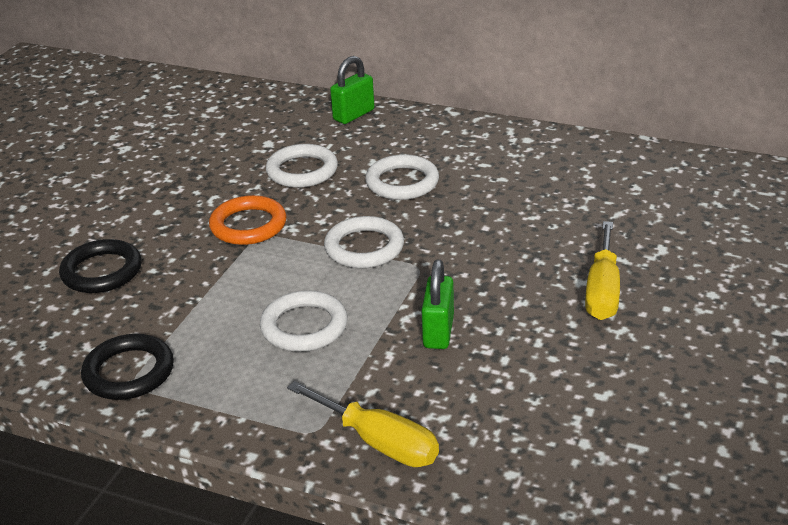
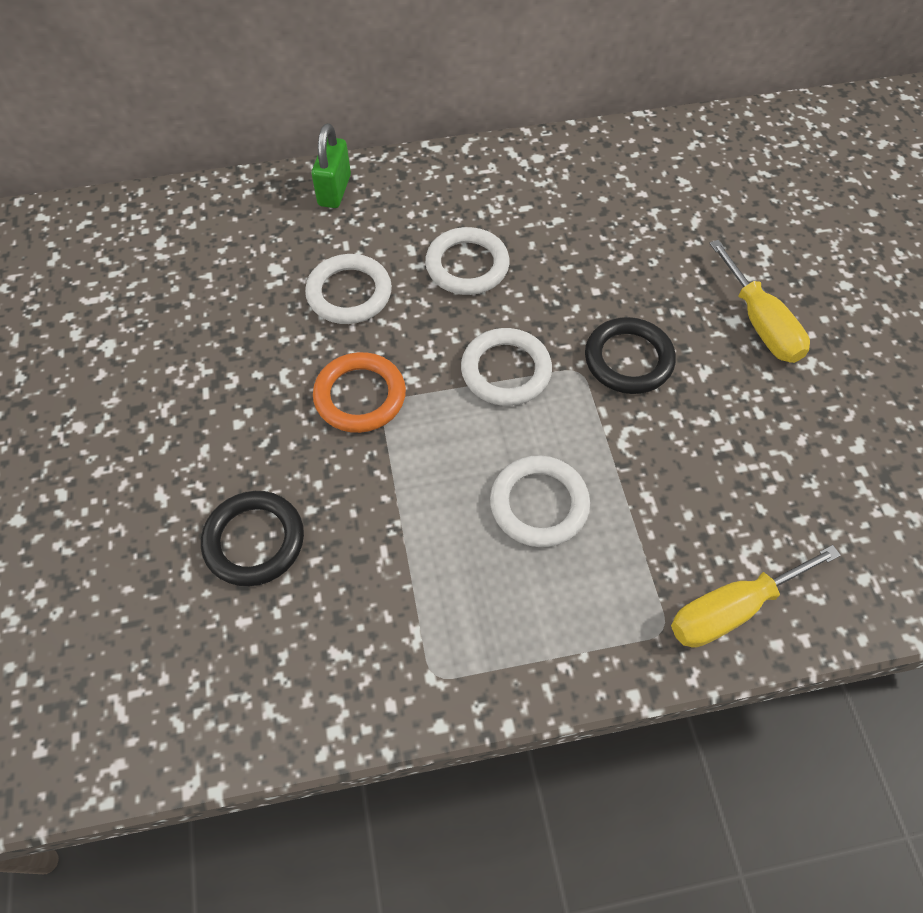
camera: 35 degrees left, 25 degrees up
(129, 372) = (416, 663): black ring -> black ring (628, 359)
(379, 442) = (731, 609): yellow screwdriver -> yellow screwdriver turned 150 degrees clockwise
(438, 332) = (666, 445): green padlock -> none

